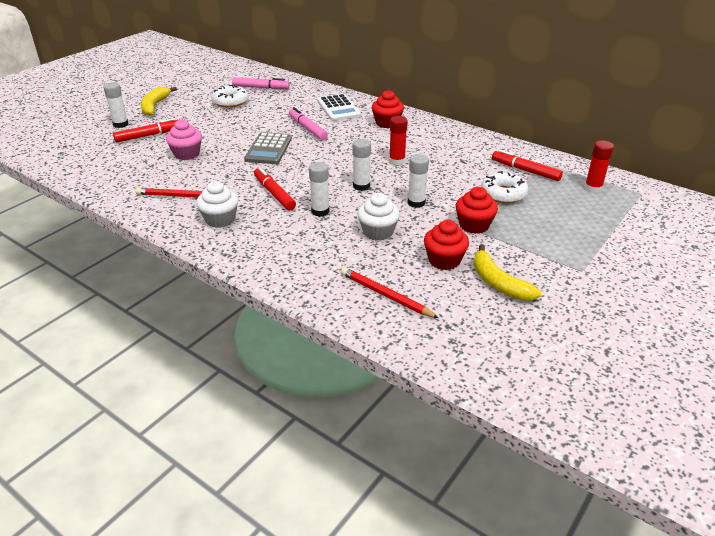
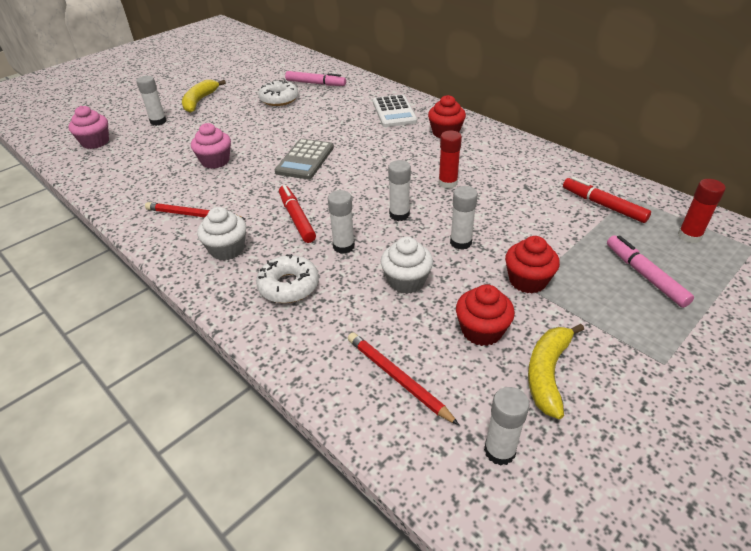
camera: 10 degrees right, 5 degrees up
(65, 144) = (95, 142): none -> pink cupcake
(148, 135) = (182, 136): red marker -> none
(307, 128) = (354, 135): pink marker -> pink marker (645, 275)
(471, 332) = (499, 451): none -> white glue stick
(498, 283) = (547, 373): yellow banana -> yellow banana turned 45 degrees clockwise
(503, 194) = (571, 237): white donut -> white donut (289, 286)

